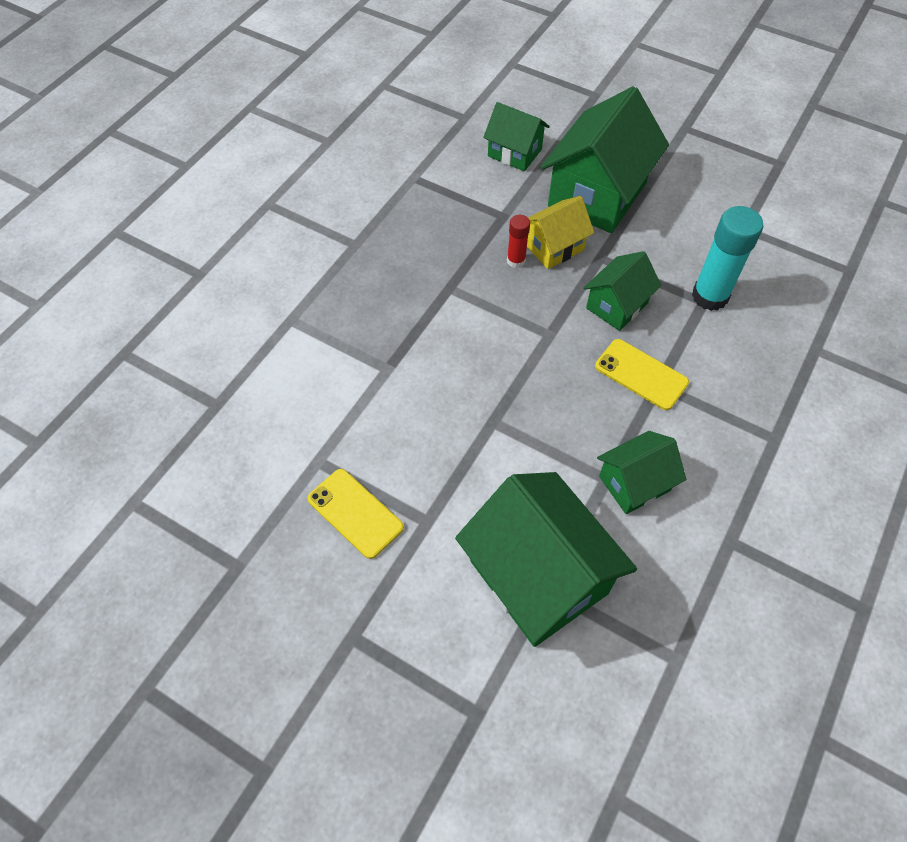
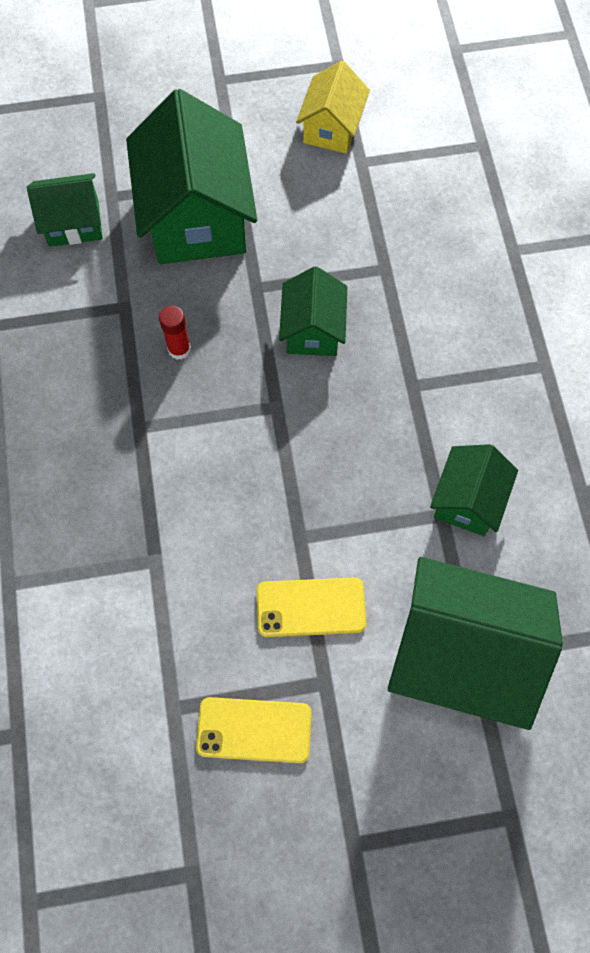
camera: 40 degrees left, 10 degrees up
(553, 247) = (203, 307): yellow house -> yellow house (332, 128)
(641, 374) = (390, 387): yellow phone -> yellow phone (311, 607)
(710, 296) = (386, 259): turquoise glue stick -> none

